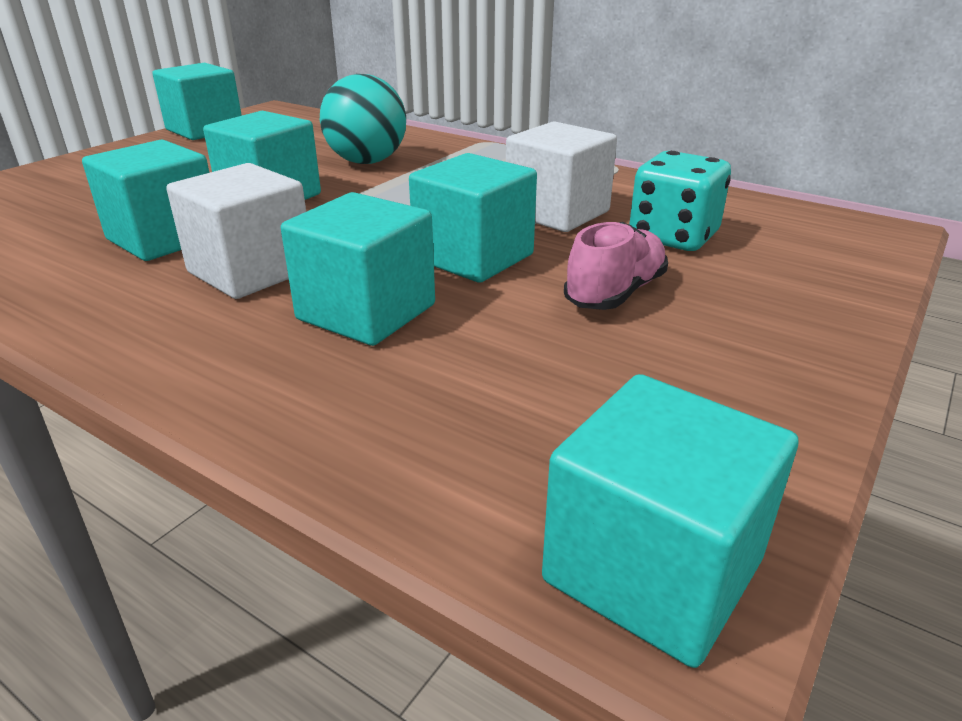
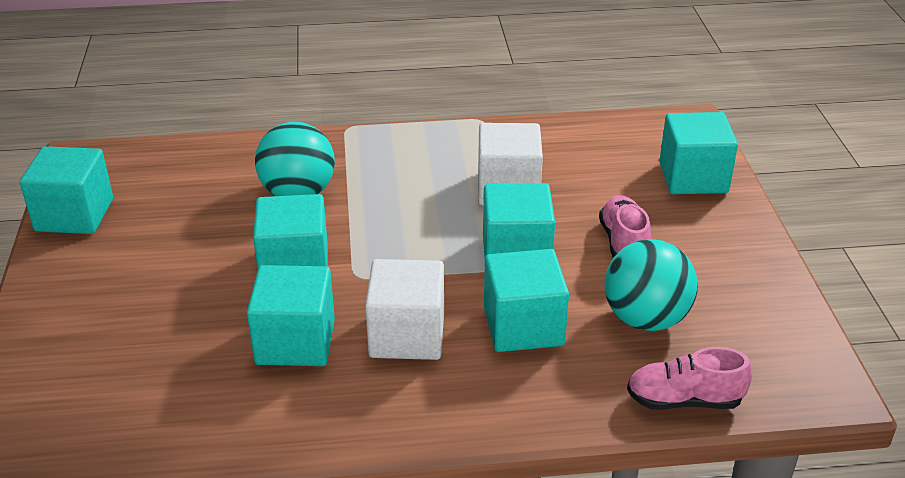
camera: 40 degrees left, 5 degrees up
(411, 481) = (684, 400): none -> pink shoe
(519, 369) = (645, 319): none -> turquoise ball
(652, 570) = (803, 380): turquoise cube -> turquoise cube (693, 177)
(673, 237) = (598, 180): turquoise dice -> none

